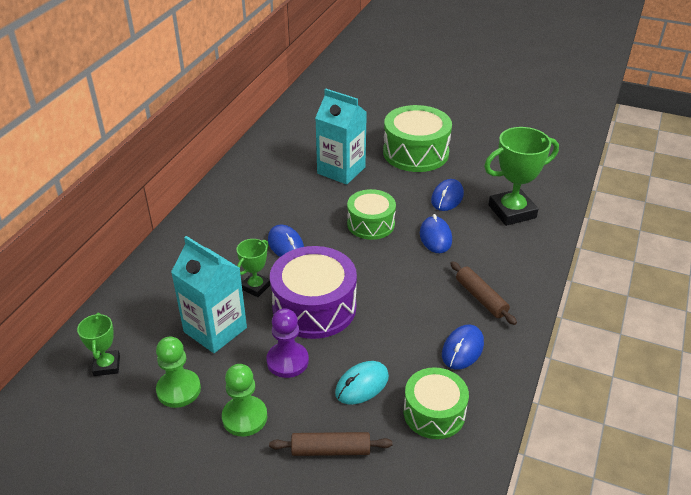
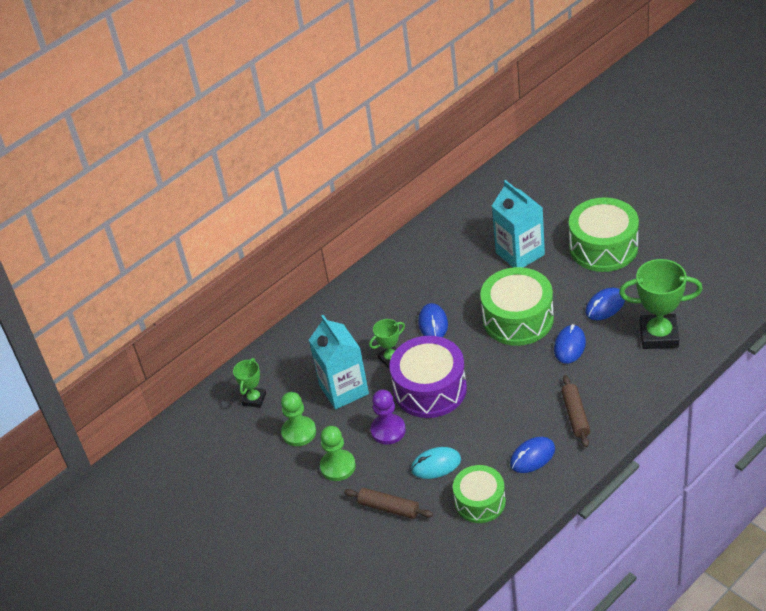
camera: 30 degrees right, 5 degrees up
(371, 224) = (518, 319): green drum -> green drum, size x1.55

